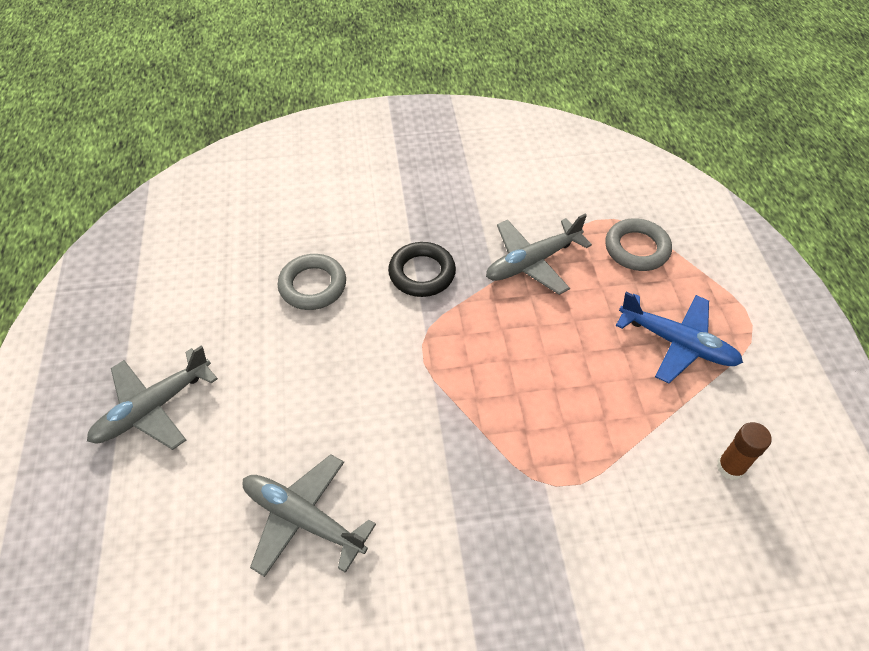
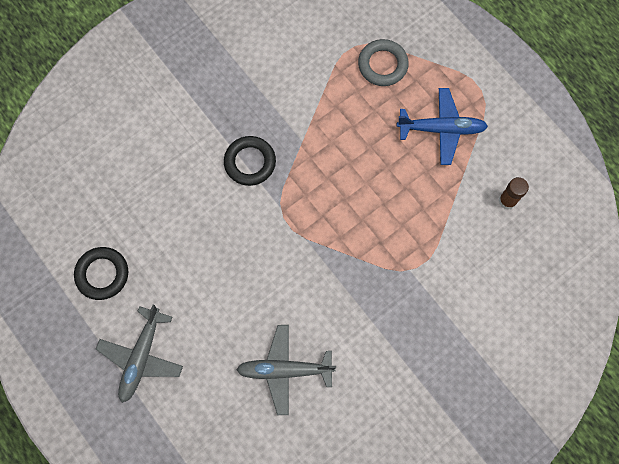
camera: 30 degrees left, 20 degrees up
(185, 303) = (102, 274): none -> black ring
(313, 286) = (181, 212): grey ring -> none
(532, 262) = (319, 113): grey plane -> none

